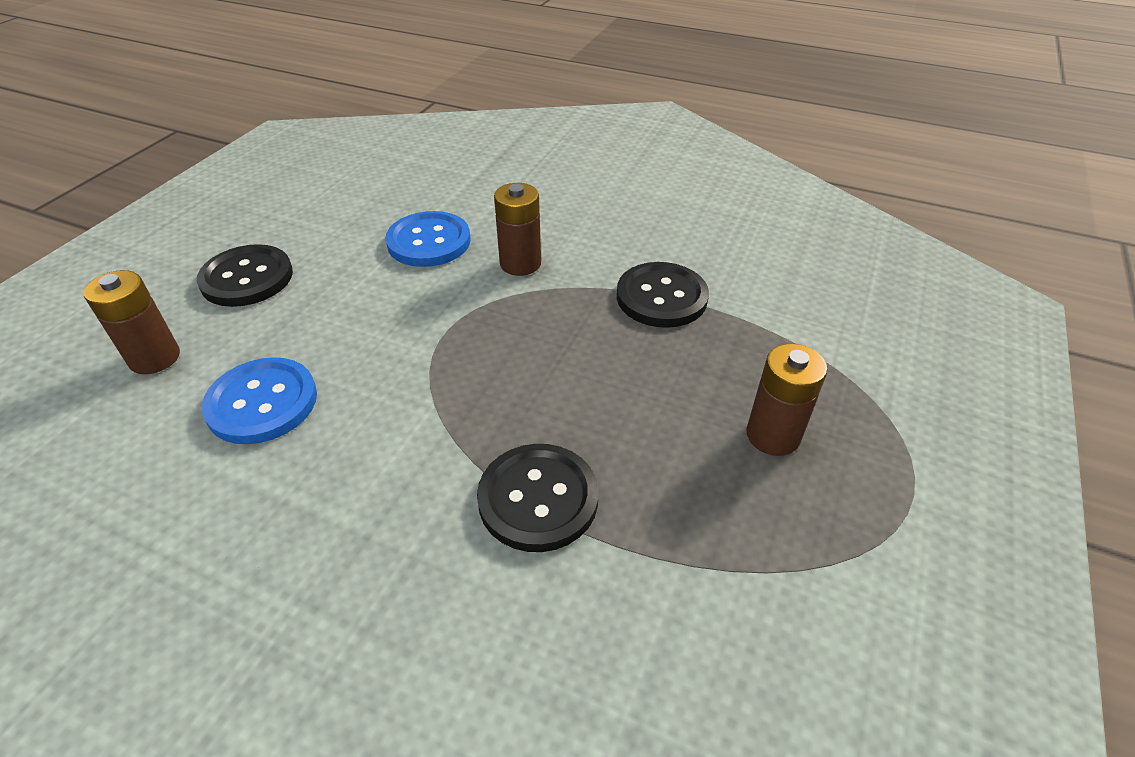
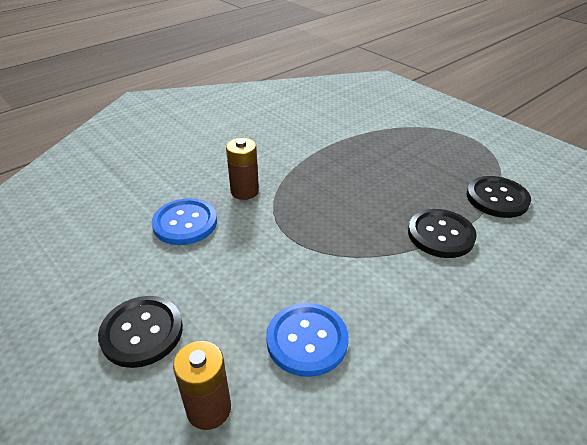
camera: 65 degrees left, 5 degrees down
(661, 297) = (314, 154): black button -> black button (497, 198)
(773, 435) = (427, 156): brown battery -> none

